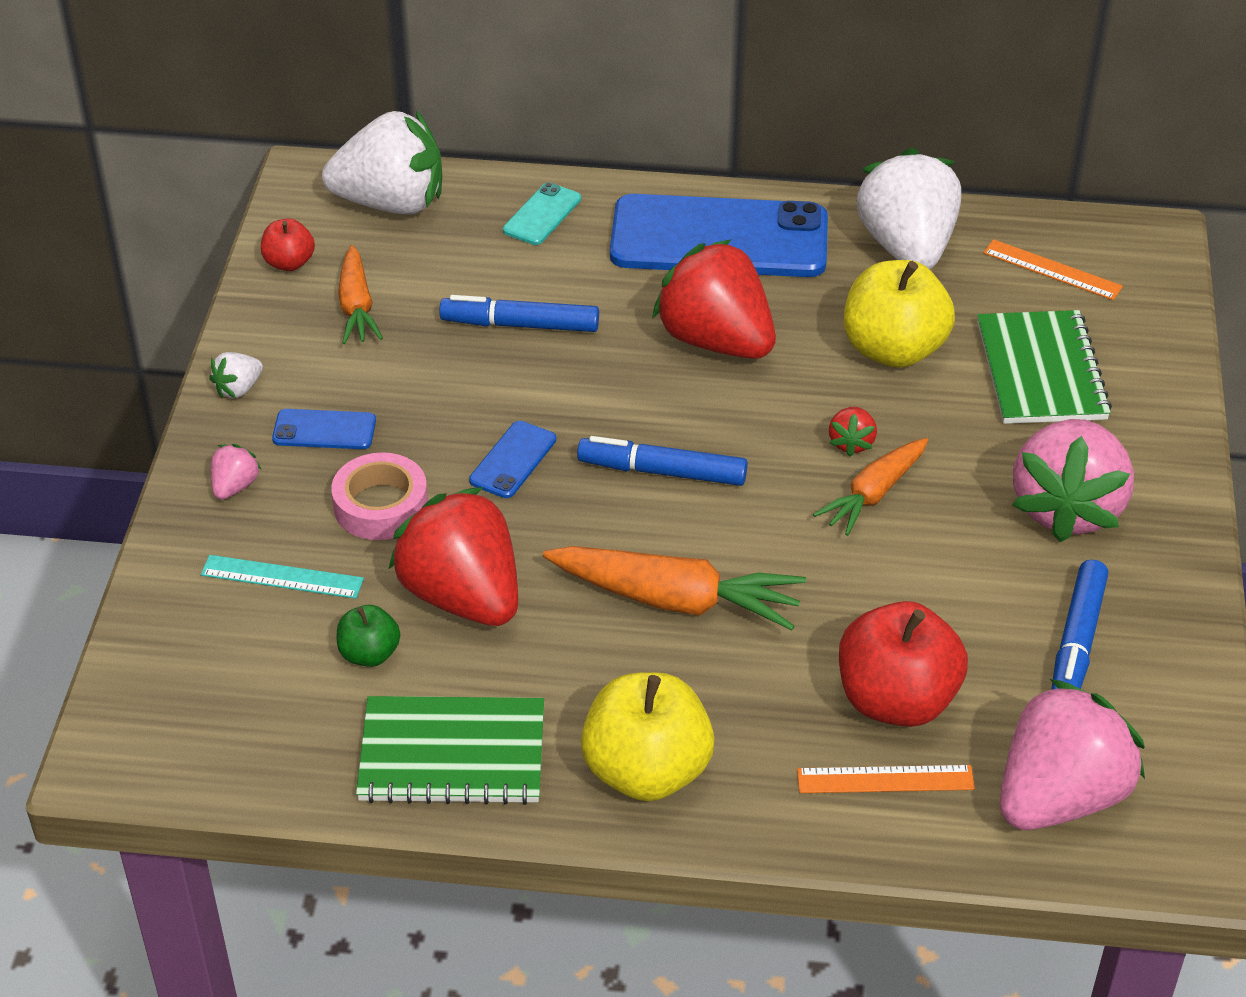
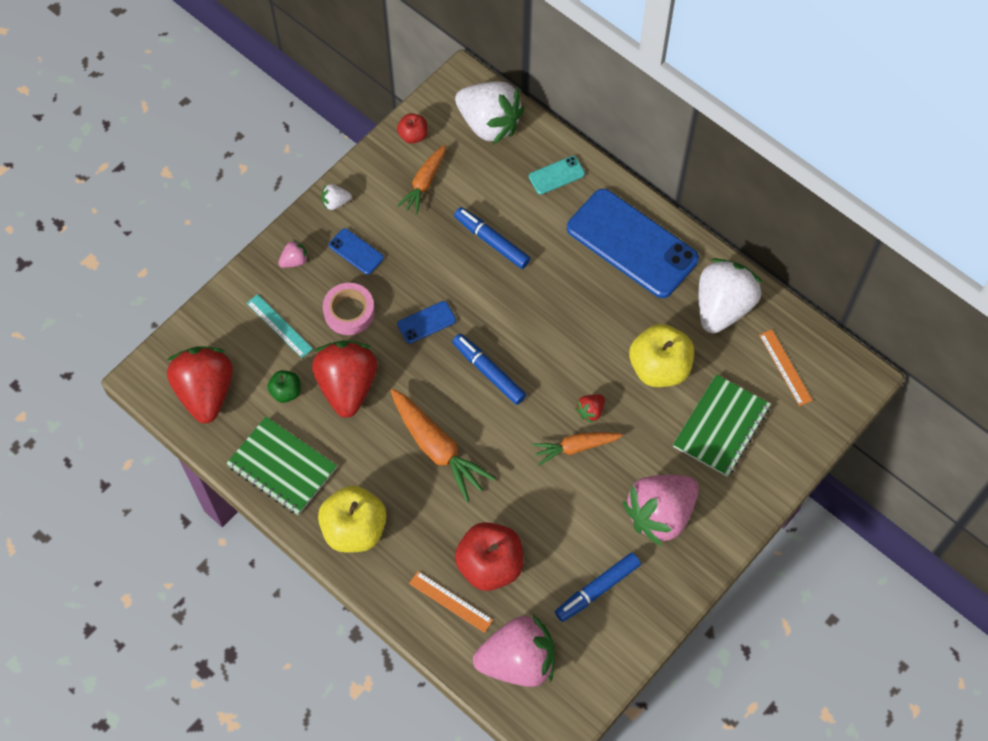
camera: 35 degrees right, 20 degrees up
(716, 341) = (577, 309): red strawberry -> red strawberry (206, 392)

